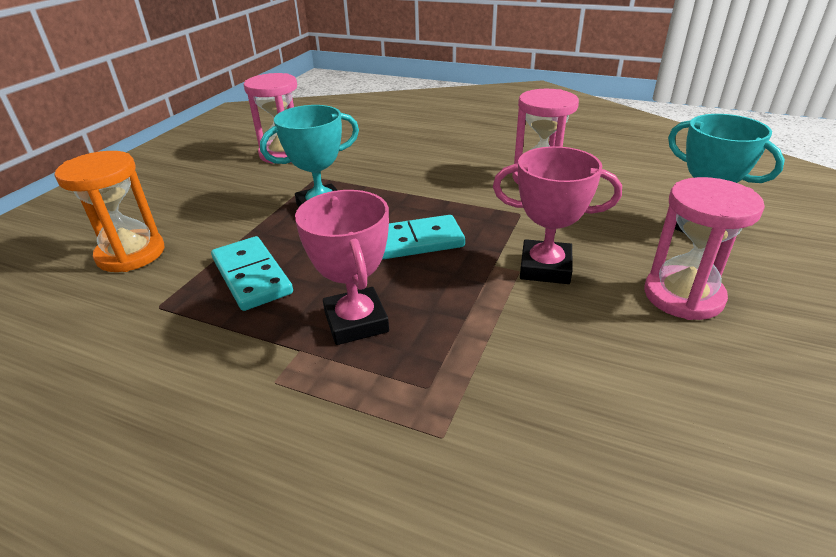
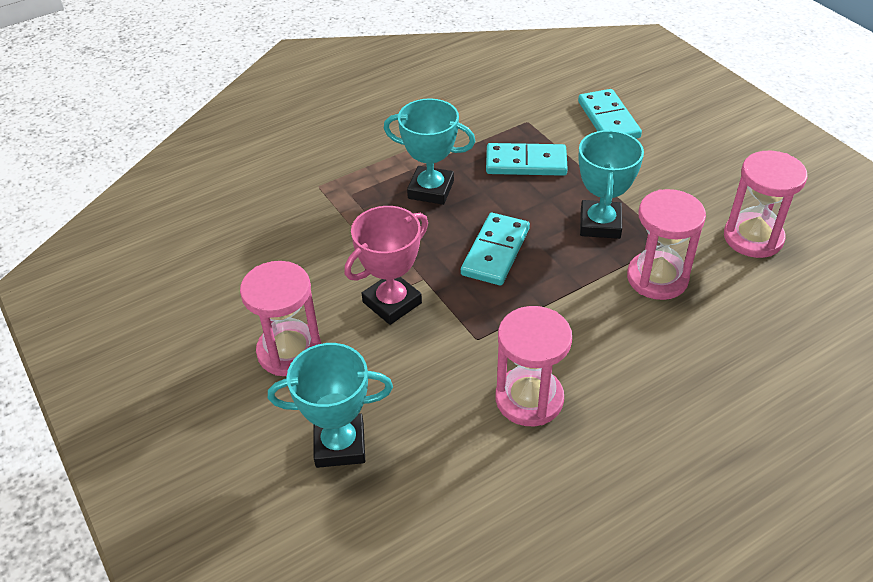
camera: 125 degrees right, 10 degrees up
(131, 254) = (608, 119): orange hourglass -> turquoise domino
(356, 322) = (431, 190): pink trophy -> turquoise trophy
(365, 171) = (657, 278): none -> pink hourglass

